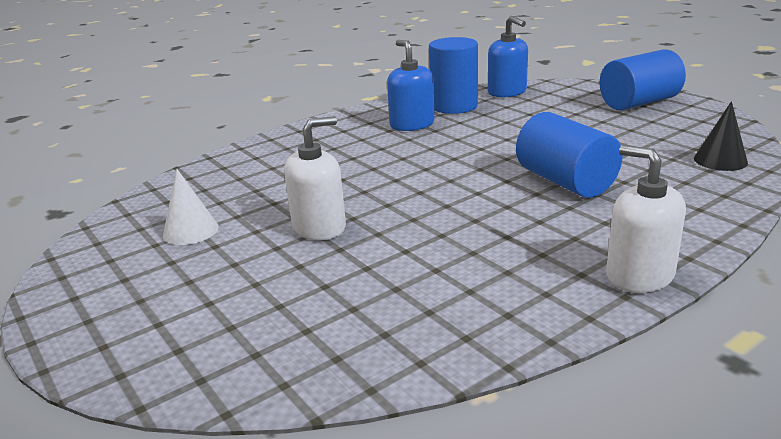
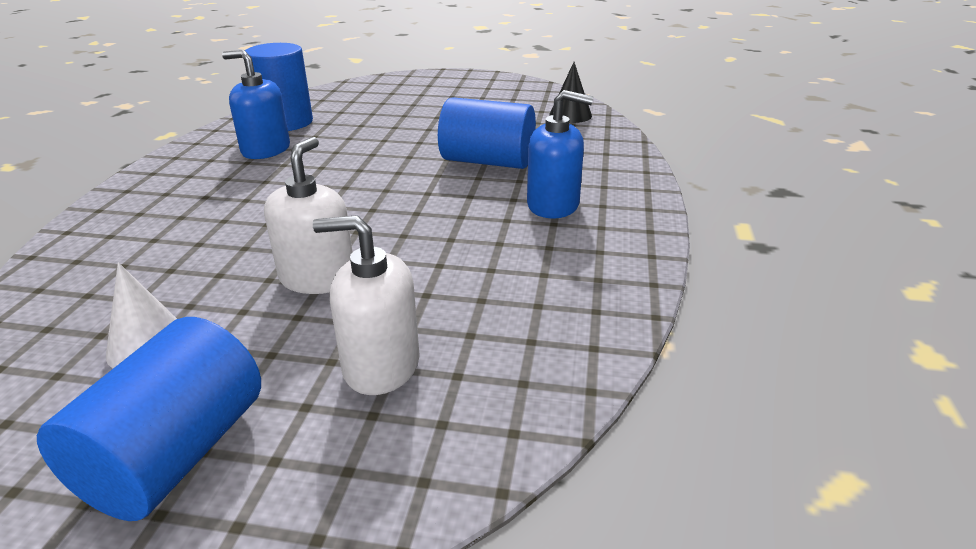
camera: 45 degrees left, 5 degrees up
(507, 92) = (322, 99): blue soap dispenser -> blue soap dispenser (553, 205)
(639, 103) = (452, 85): blue cylinder -> blue cylinder (175, 454)
(639, 275) = (638, 213): white soap dispenser -> white soap dispenser (381, 366)

